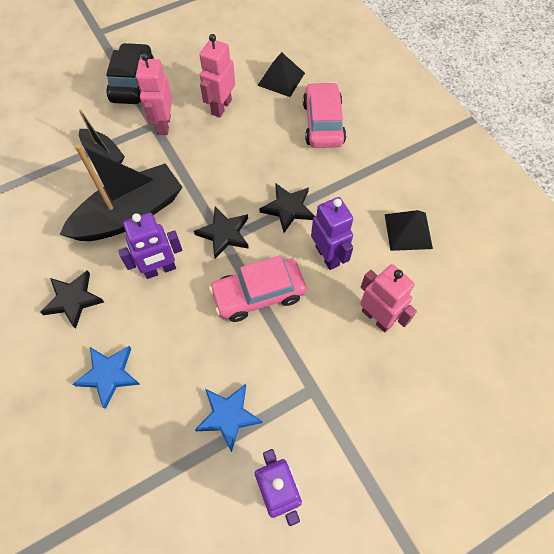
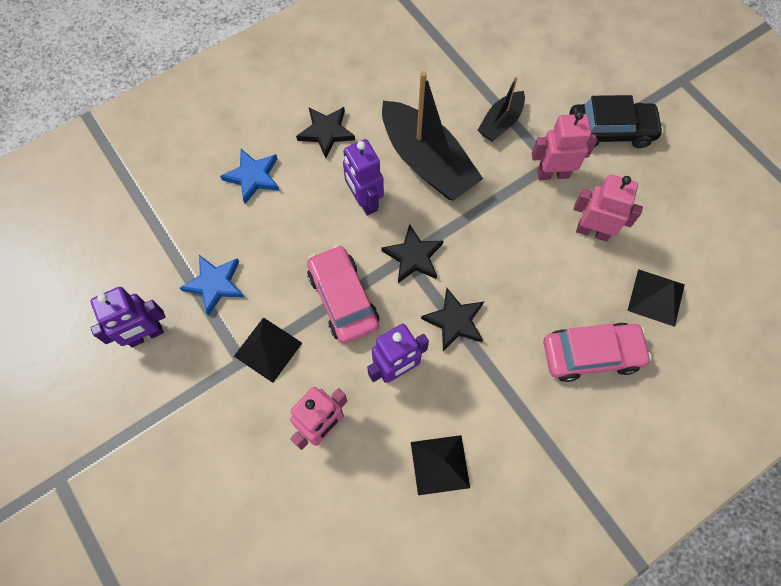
camera: 85 degrees right, 5 degrees up
(302, 363) = (268, 349): none -> black pyramid

